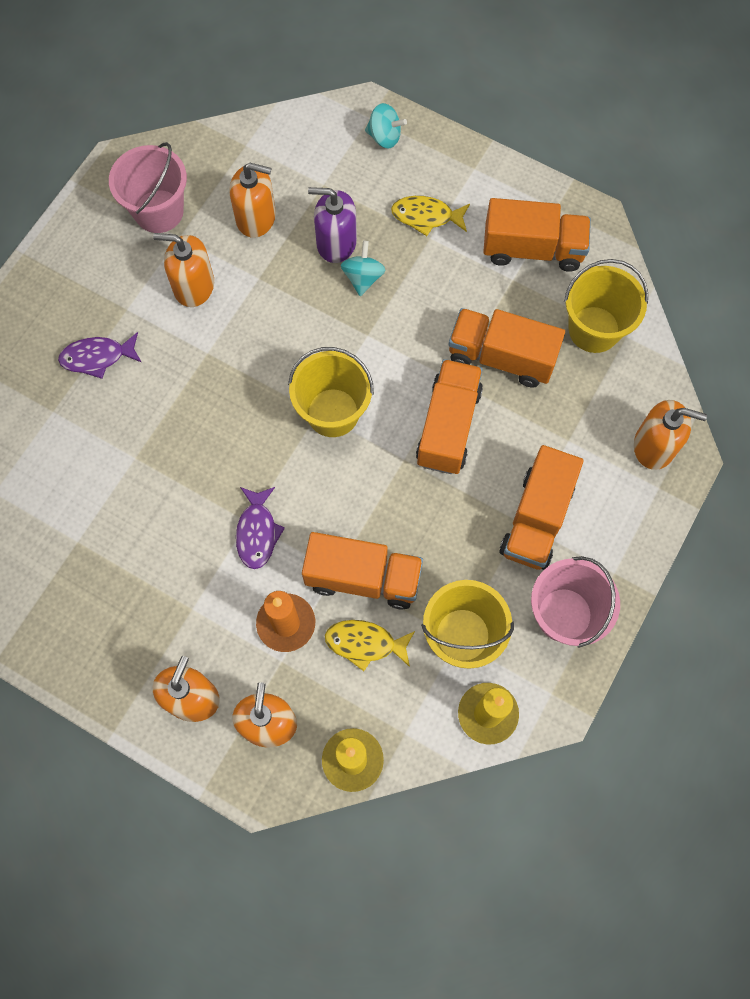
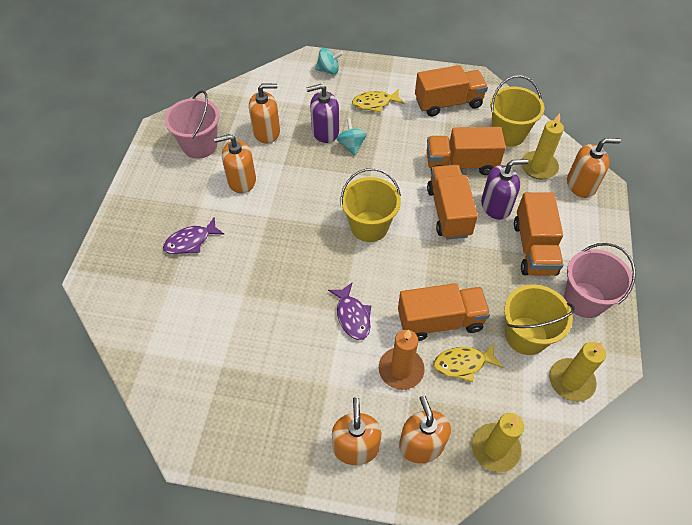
camera: 20 degrees left, 15 degrees down
(517, 439) = (496, 206): none -> purple soap dispenser
(609, 398) = (539, 167): none -> yellow candle

